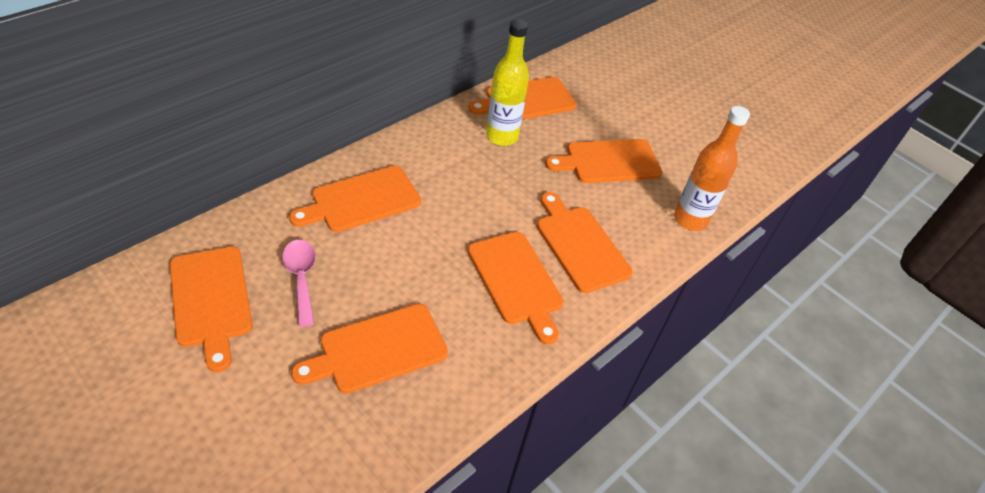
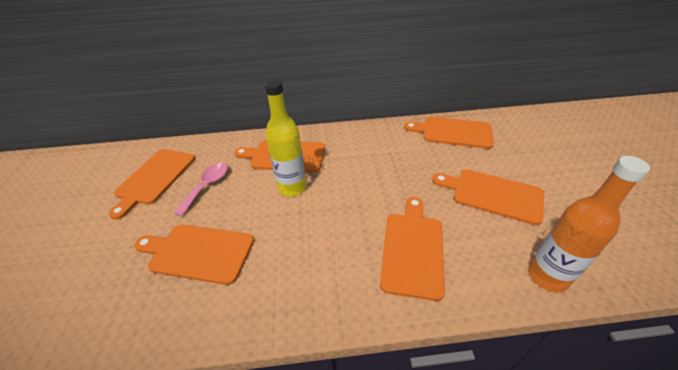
camera: 45 degrees right, 5 degrees down
(502, 137) = (413, 149): yellow bottle -> yellow bottle (292, 188)
(516, 281) = (335, 253): orange cutting board -> none

